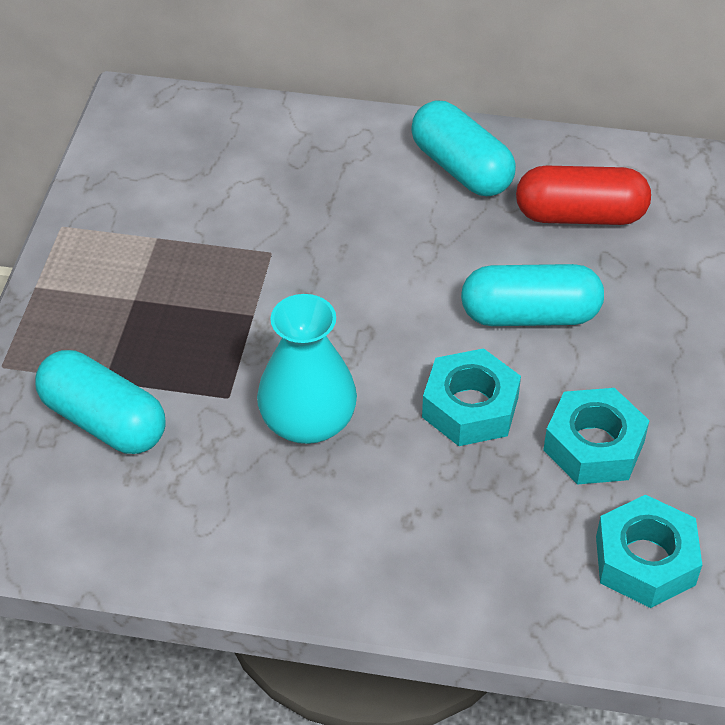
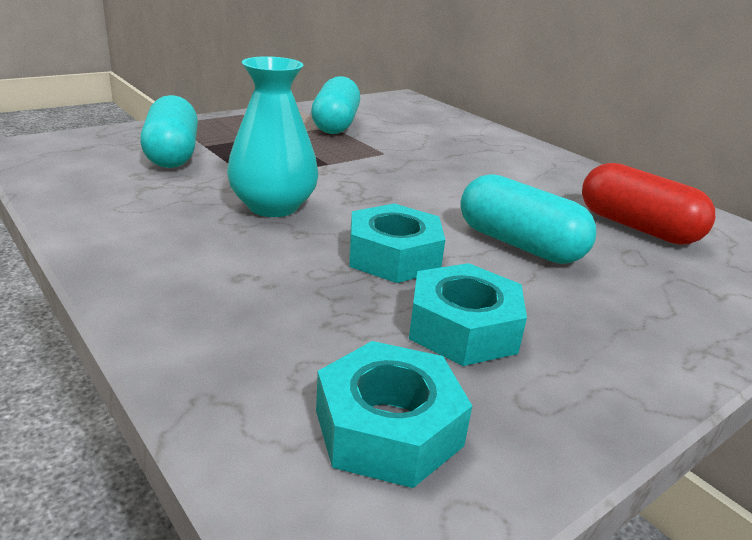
camera: 40 degrees right, 20 degrees down
(461, 168) = (567, 178): turquoise capsule -> turquoise capsule (335, 124)

